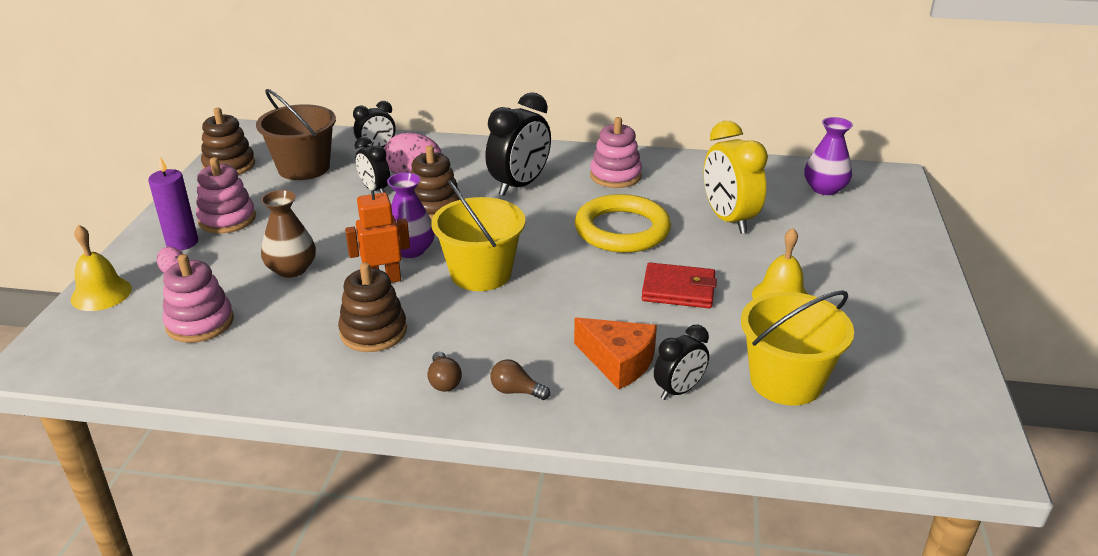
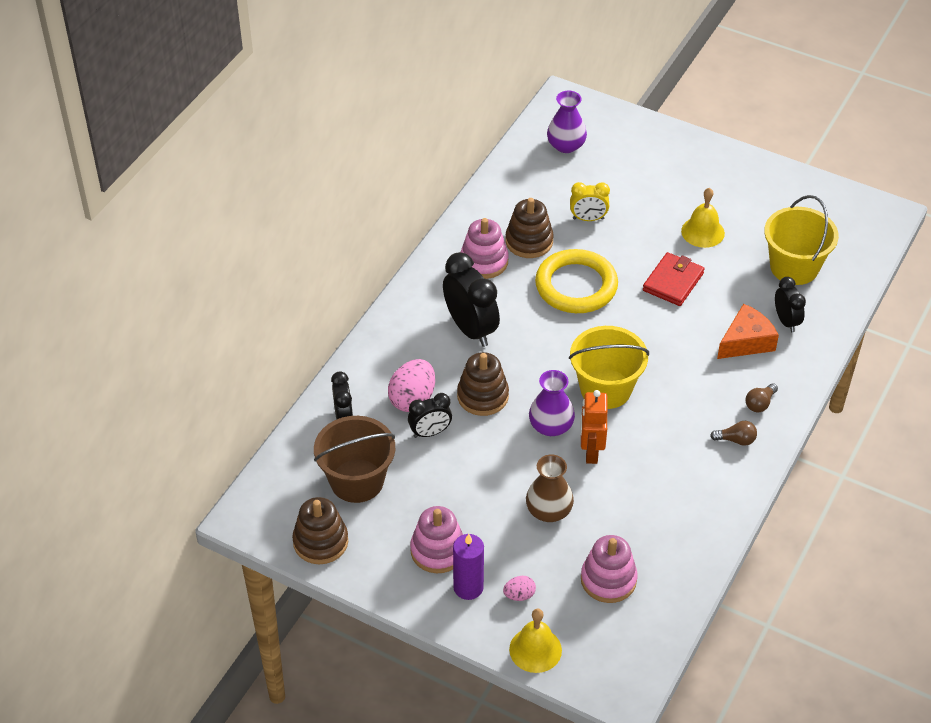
camera: 70 degrees left, 15 degrees up
(373, 332) = (661, 470): brown stacking toy -> brown stacking toy (529, 241)
(728, 220) = (588, 219): yellow clock -> yellow clock, size x0.58

